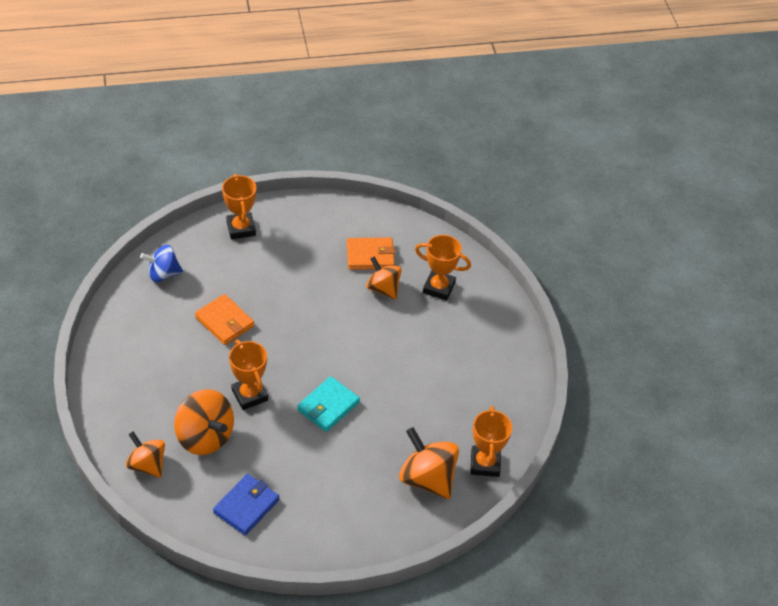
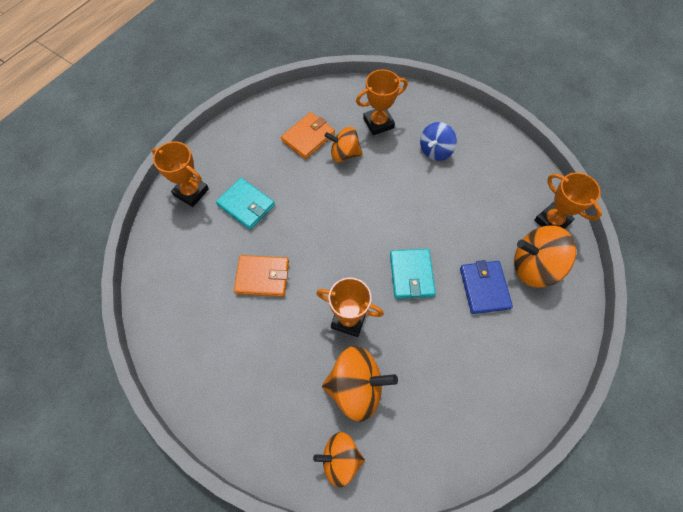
camera: 40 degrees left, 15 degrees up
(163, 274) = (169, 280): blue spinning top -> blue spinning top (435, 151)
(246, 506) = (451, 415): blue wallet -> blue wallet (484, 288)
(268, 267) = (246, 205): none -> turquoise wallet

